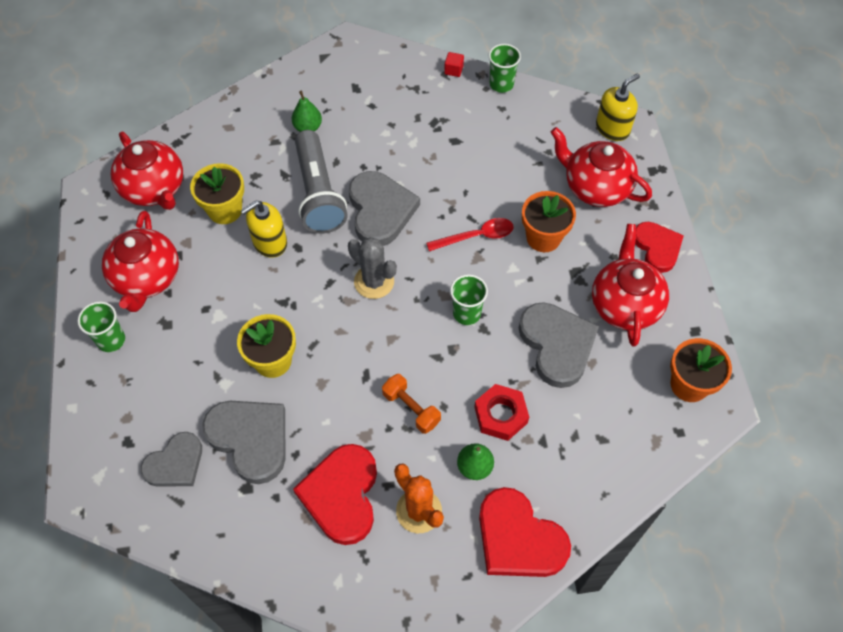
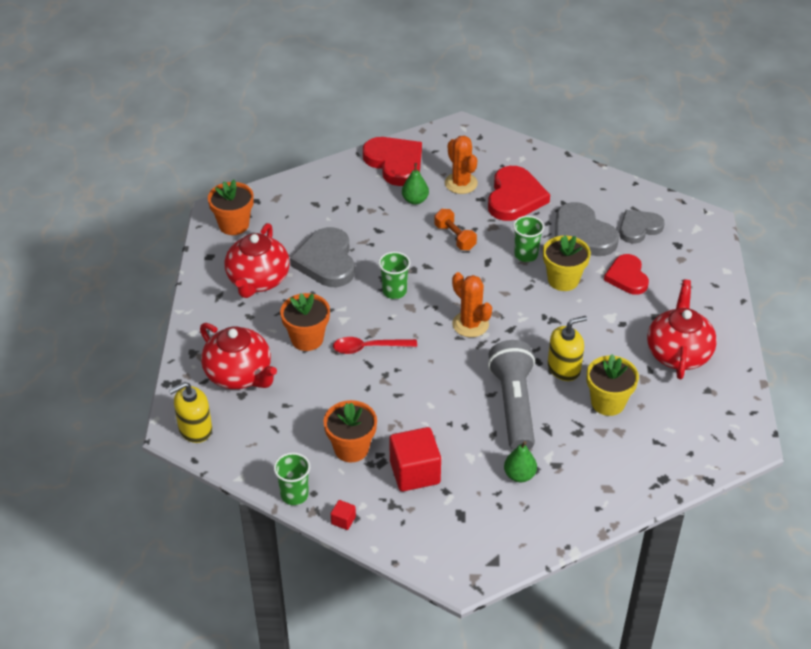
camera: 170 degrees left, 15 degrees down
(111, 340) = (702, 311): green cup -> green cup (526, 255)
(154, 189) = (681, 432): red teapot -> none
(374, 282) = (470, 324): grey cactus -> orange cactus
(380, 210) = (454, 382): grey heart -> none
(402, 117) = (415, 472): none -> red cube
(464, 130) = (351, 448): none -> orange flower pot
(501, 415) = (386, 225): red nut -> none
(657, 247) = (208, 318): red heart -> red heart (627, 277)

